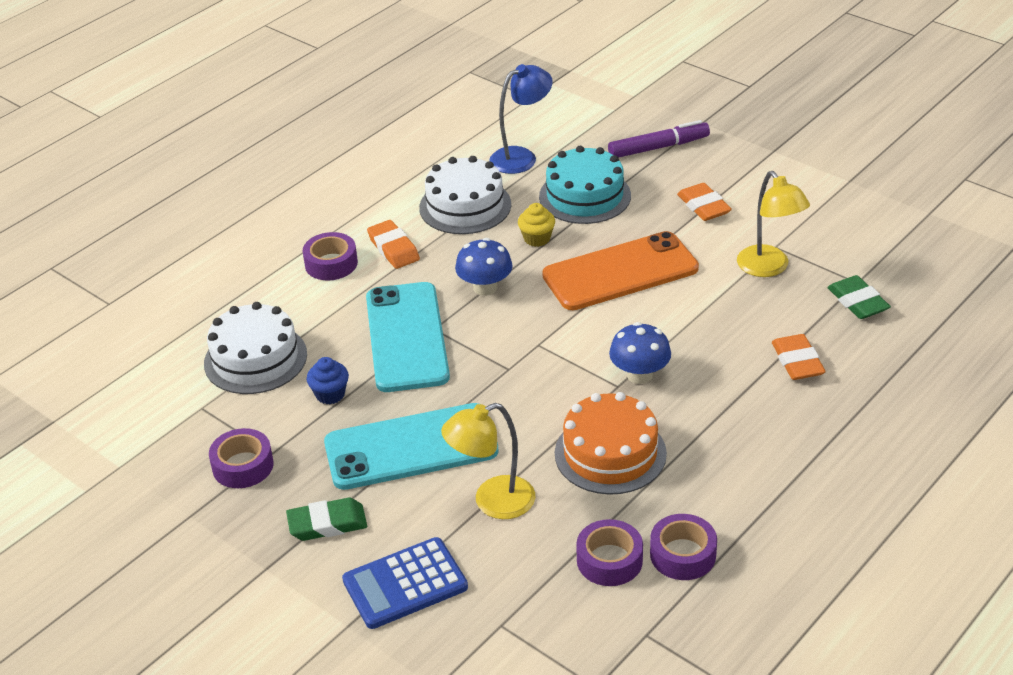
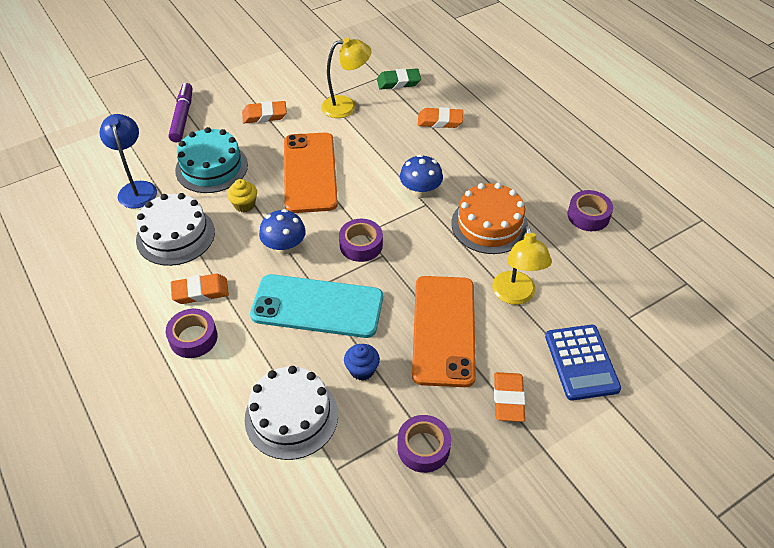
camera: 75 degrees left, 10 degrees up
(327, 524) = (508, 399): green eraser -> orange eraser
(411, 447) = (444, 330): turquoise phone -> orange phone
(609, 560) = (585, 250): purple tape -> purple tape (361, 245)

